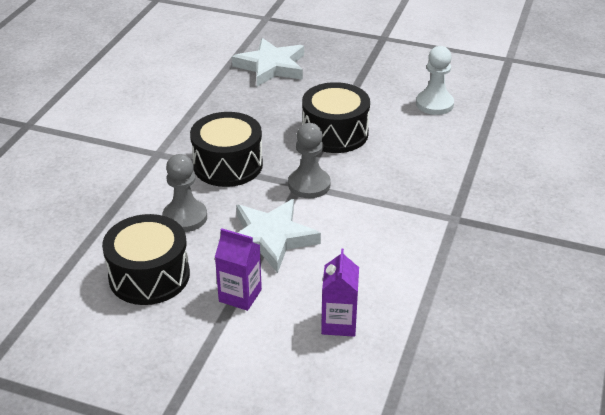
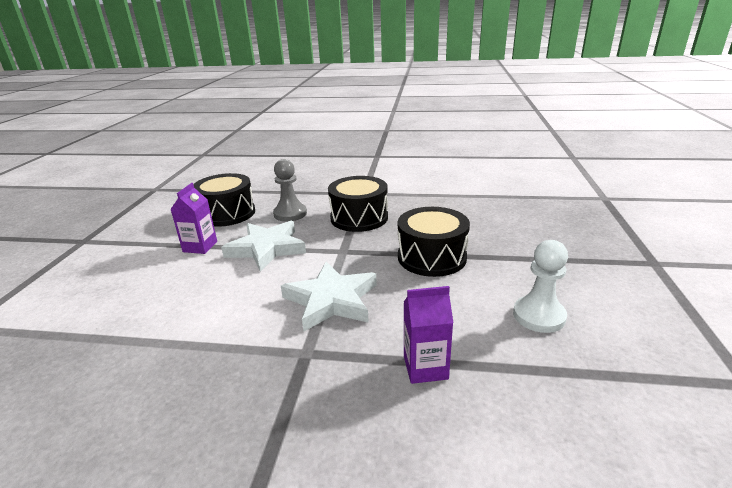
camera: 80 degrees right, 10 degrees down
(271, 66) = (520, 212): white star -> white star (331, 300)
(309, 185) = (343, 255): grey pawn -> none
(339, 323) = (154, 294): purple carton -> purple carton (425, 367)

